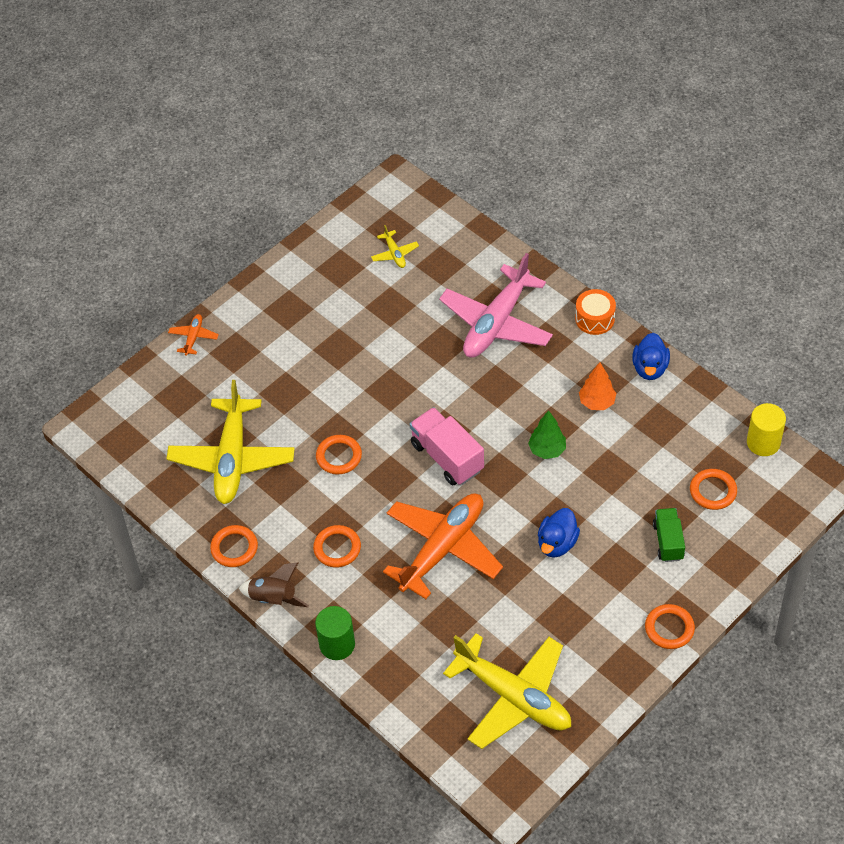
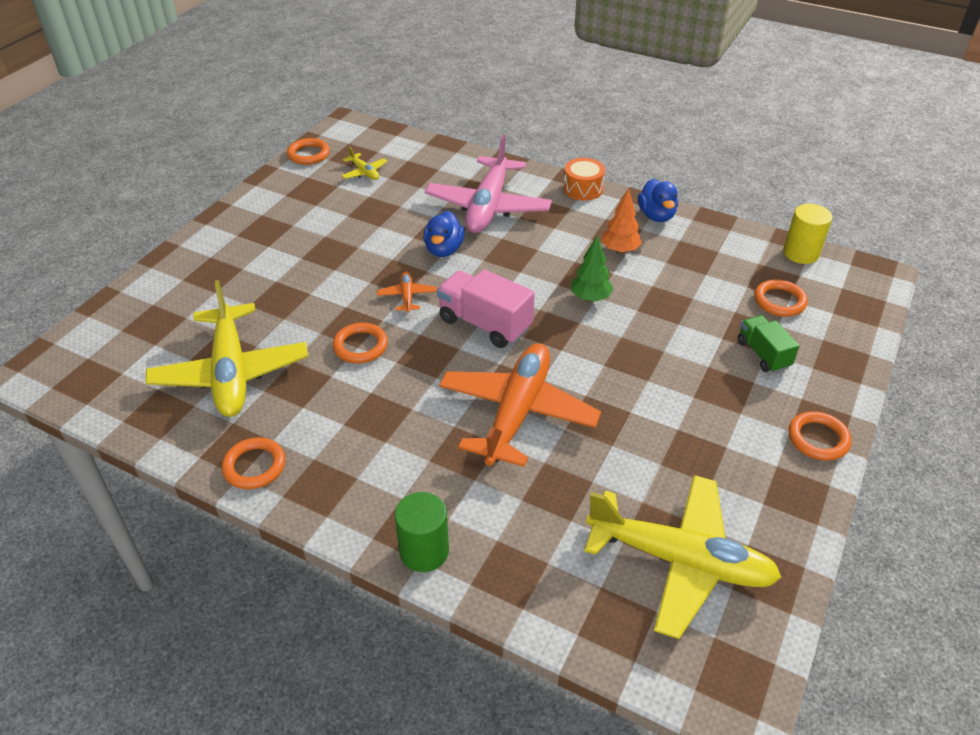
camera: 20 degrees left, 10 degrees down
(193, 337) = (162, 269): orange plane -> orange plane (407, 296)
(273, 598) = (322, 514): brown rocket -> none
(337, 548) = (388, 439): orange ring -> orange ring (308, 154)
(557, 543) = (645, 380): blue duck -> blue duck (444, 249)

